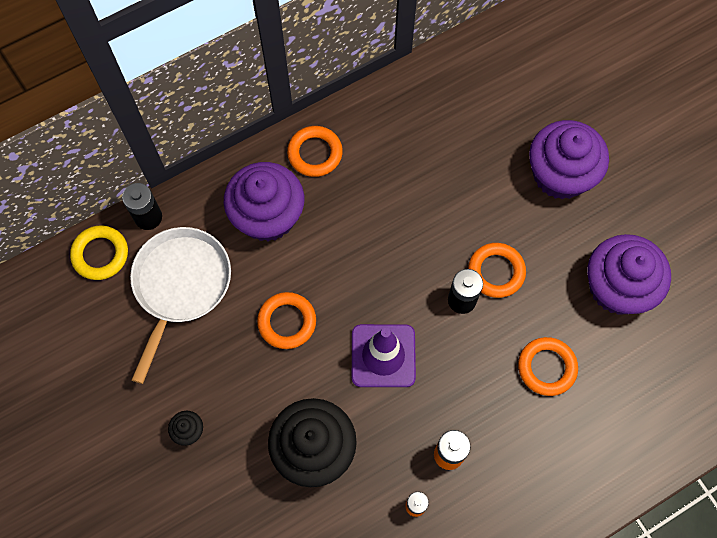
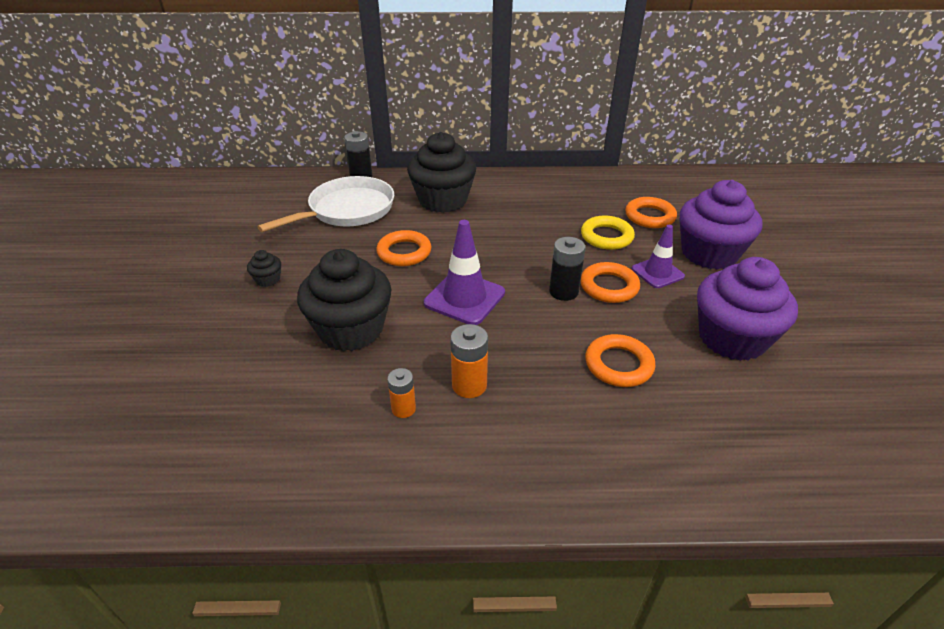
camera: 30 degrees right, 30 degrees down
(100, 254) = (312, 181): yellow ring -> yellow ring (606, 237)
(267, 216) = (443, 200): purple cupcake -> black cupcake
(315, 153) = (505, 185): orange ring -> orange ring (649, 216)
(528, 228) = (657, 273): none -> purple traffic cone

